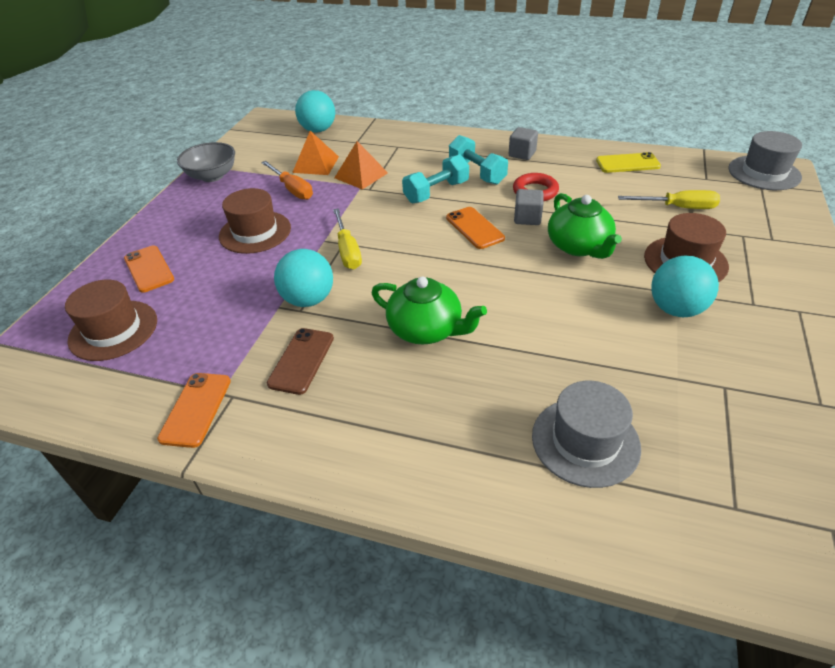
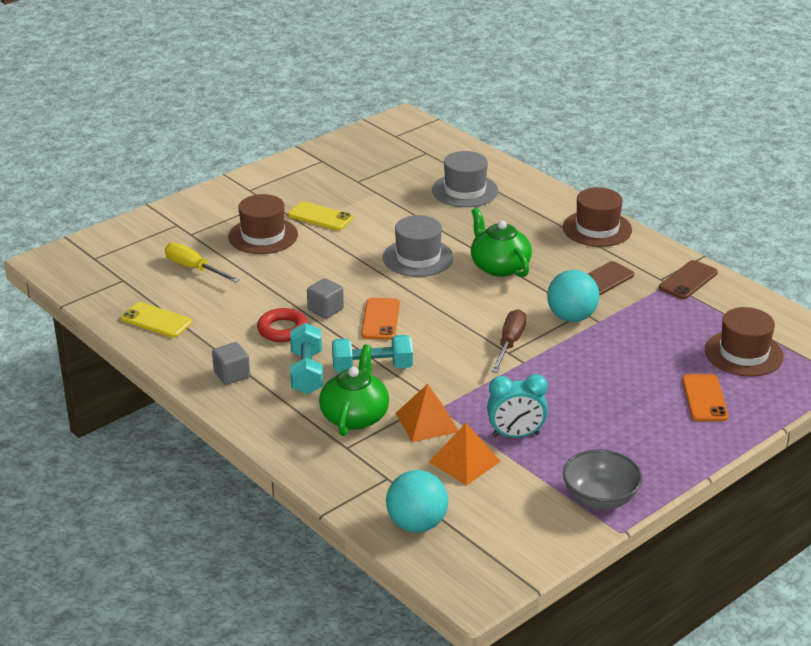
camera: 150 degrees left, 10 degrees down
(196, 409) = (688, 280): orange phone -> brown phone
(255, 232) = (585, 397): brown hat -> brown hat (597, 229)
(292, 189) = (516, 435): orange screwdriver -> turquoise clock
(348, 251) = (509, 343): yellow screwdriver -> brown screwdriver
(579, 246) = (319, 273): green teapot -> green teapot (355, 416)
(676, 309) = (320, 217): turquoise ball -> yellow phone
(764, 173) = (69, 264): grey hat -> grey hat (418, 258)

